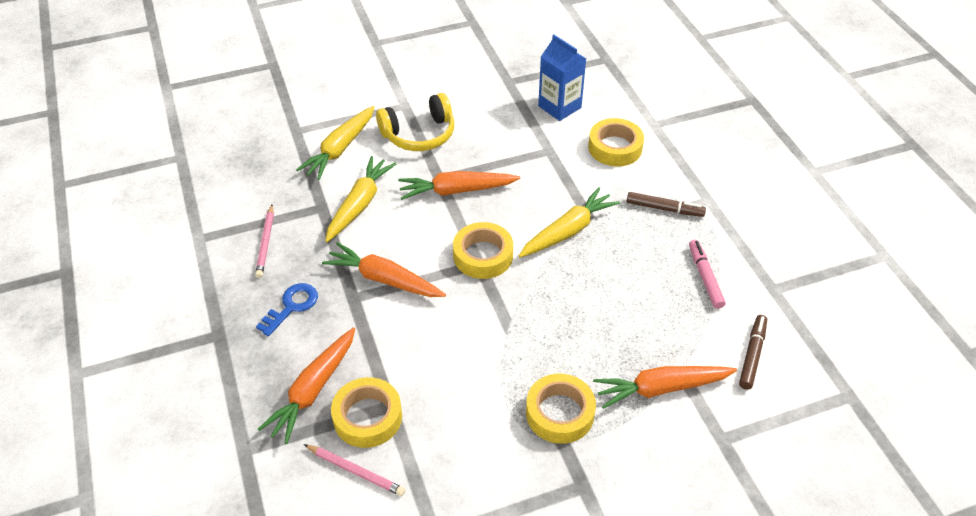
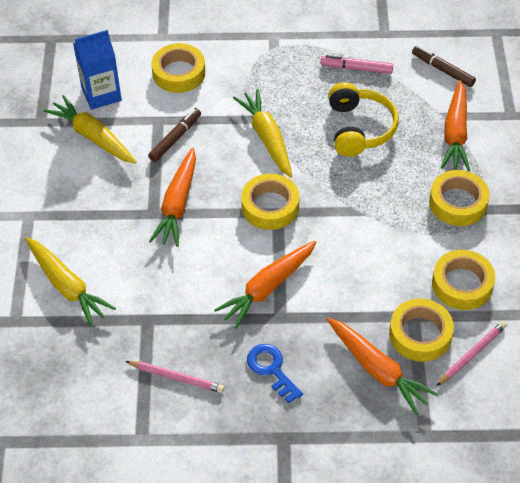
camera: 70 degrees left, 5 degrees up
(359, 204) = (158, 286): yellow carrot -> yellow carrot (93, 137)
(419, 134) = (81, 214): yellow headphones -> yellow headphones (359, 128)
(446, 442) = (462, 284): none -> yellow tape
(664, 209) = (270, 66): brown marker -> brown marker (175, 138)

